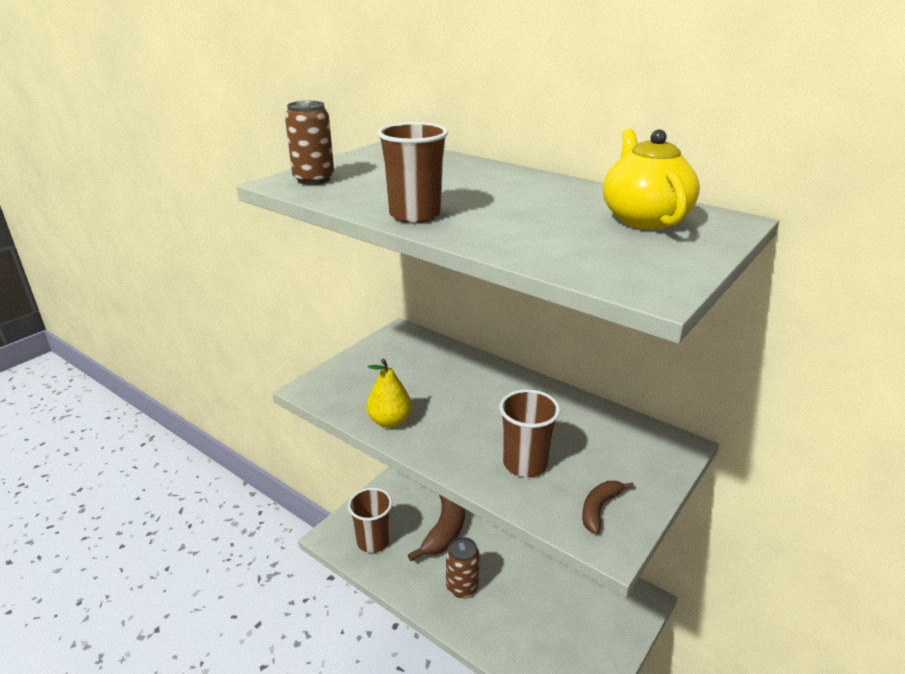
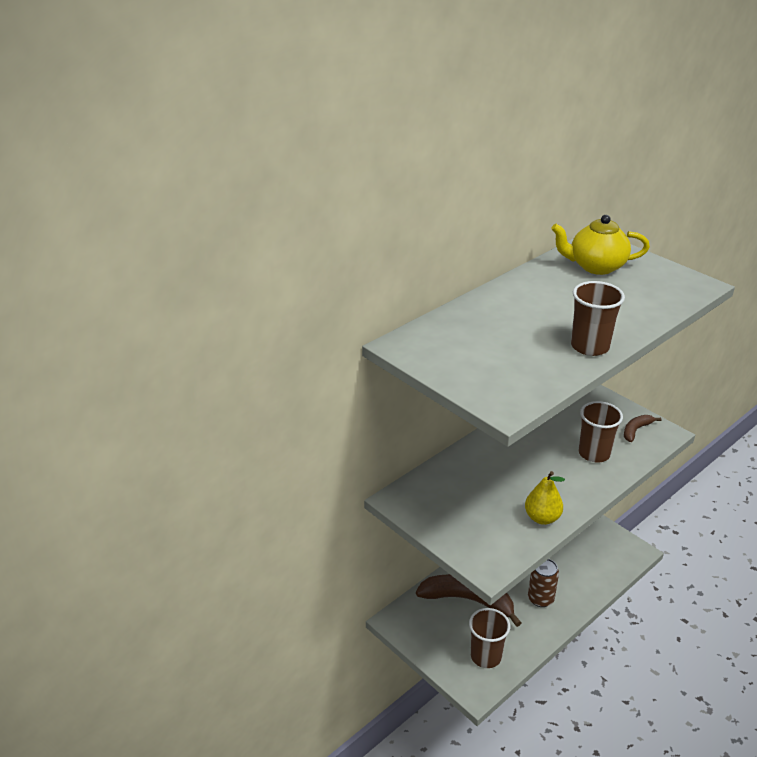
camera: 80 degrees left, 5 degrees up
(314, 179) = (500, 391): brown can -> none
(599, 508) = (636, 430): brown banana -> brown banana turned 90 degrees clockwise

